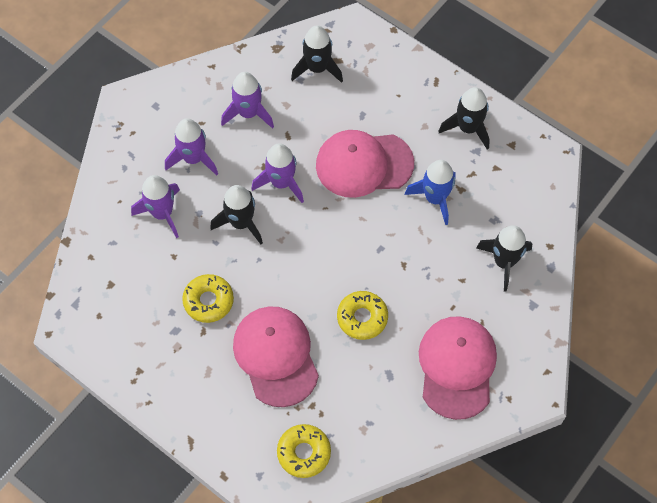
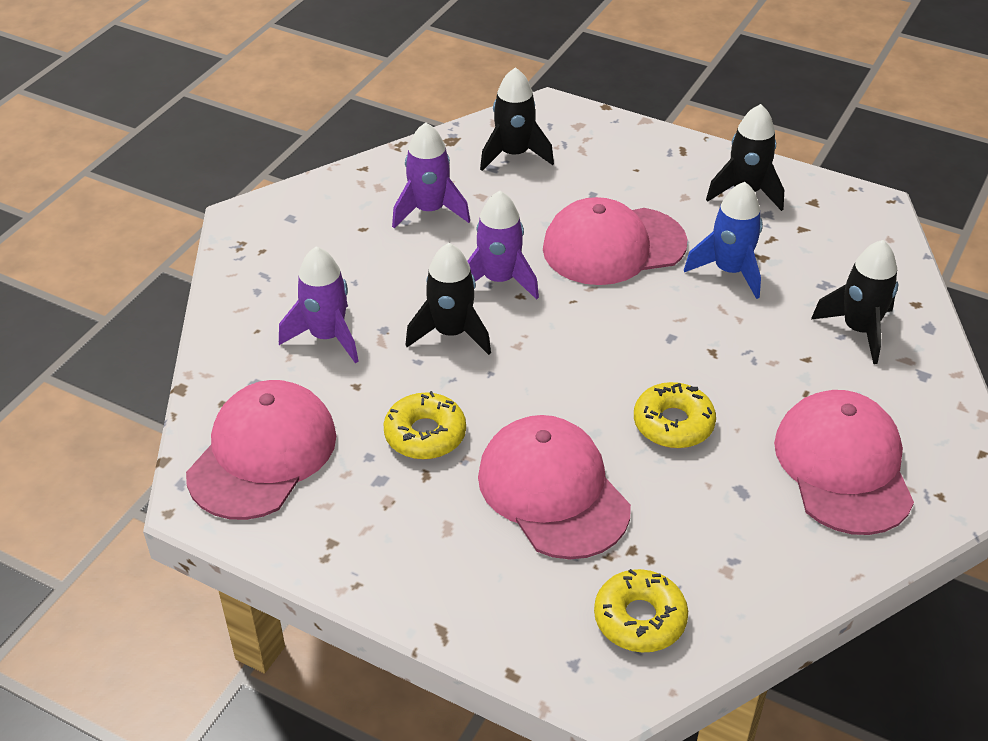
camera: 10 degrees left, 20 degrees down
(109, 300) = (262, 454): none -> pink cap
(193, 158) = (360, 268): purple rocket -> none

